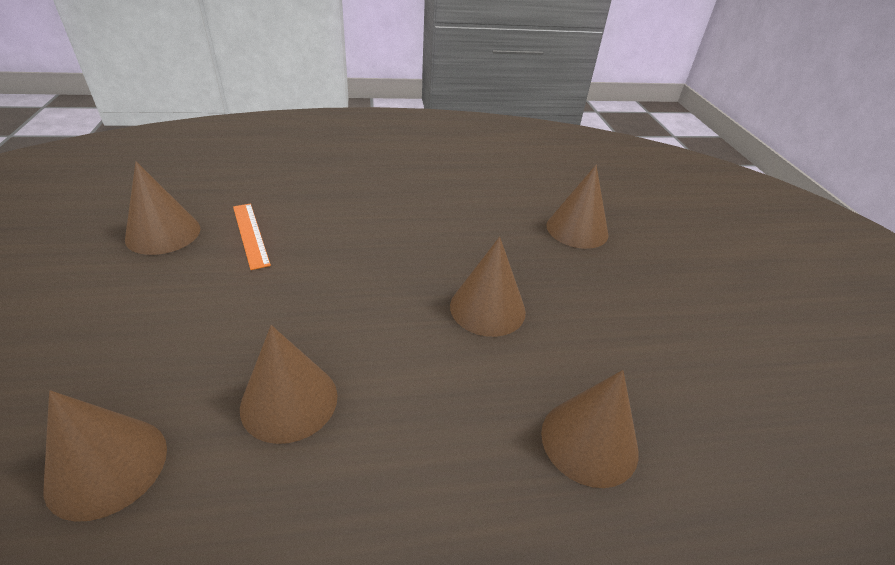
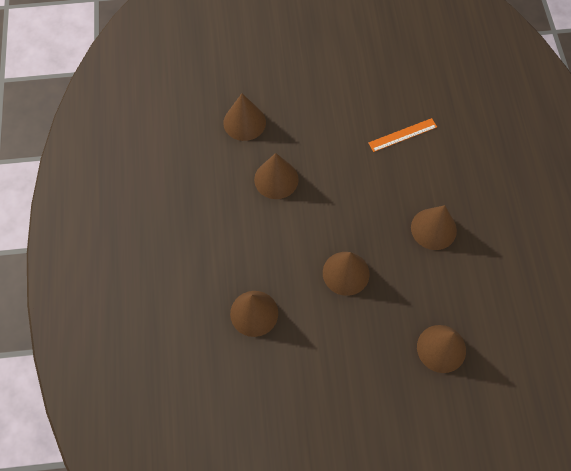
camera: 95 degrees right, 25 degrees up
(163, 233) = (397, 90): brown cone -> brown cone (433, 229)

